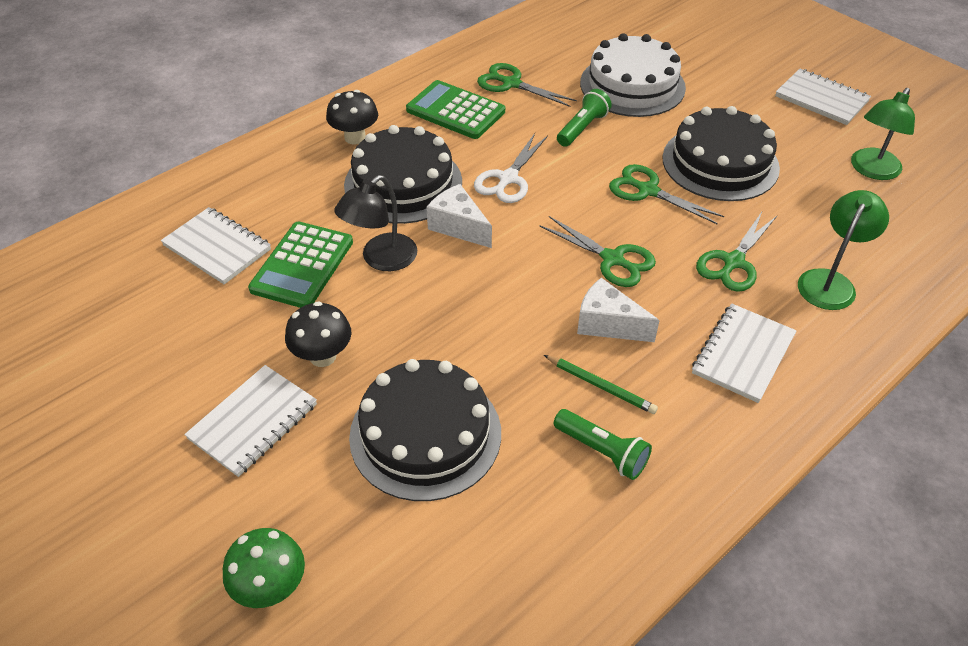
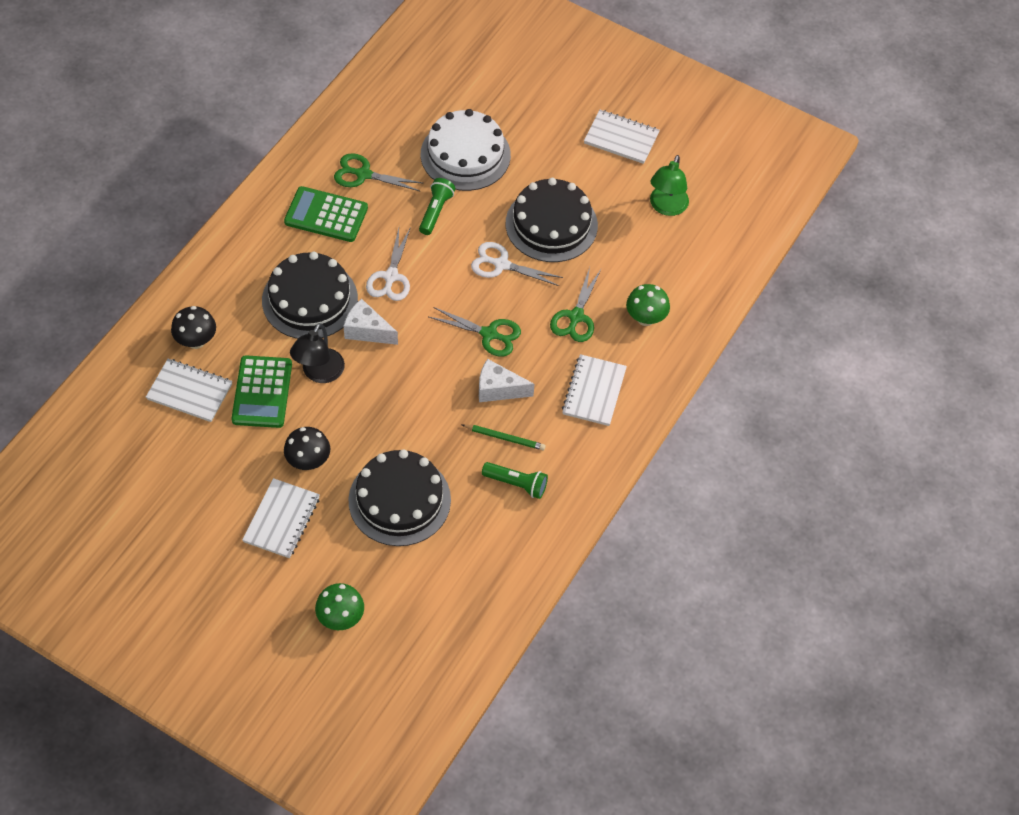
camera: 20 degrees left, 10 degrees up
(355, 137) = (253, 262): black mushroom -> black mushroom (196, 341)
(648, 190) = (501, 264): green scissors -> white scissors
(830, 281) = (645, 318): green lamp -> green mushroom

